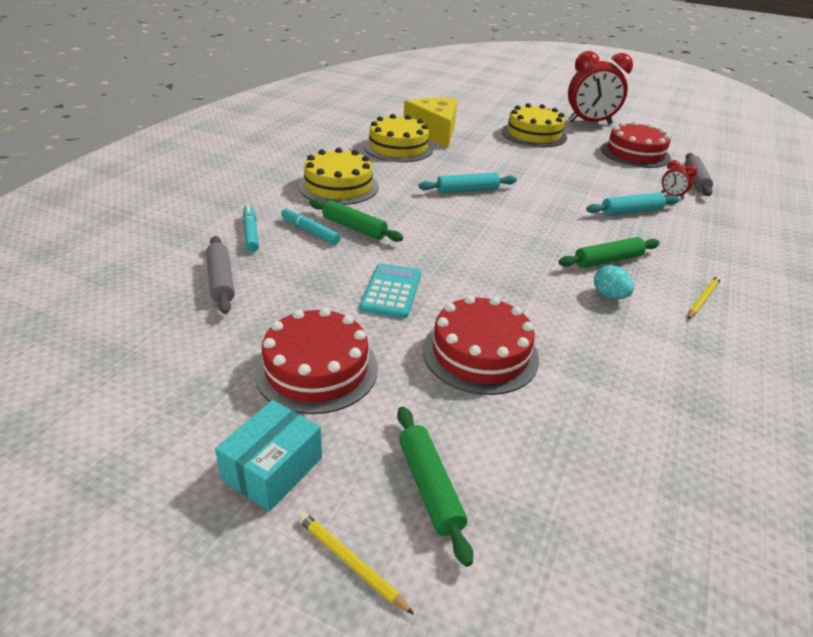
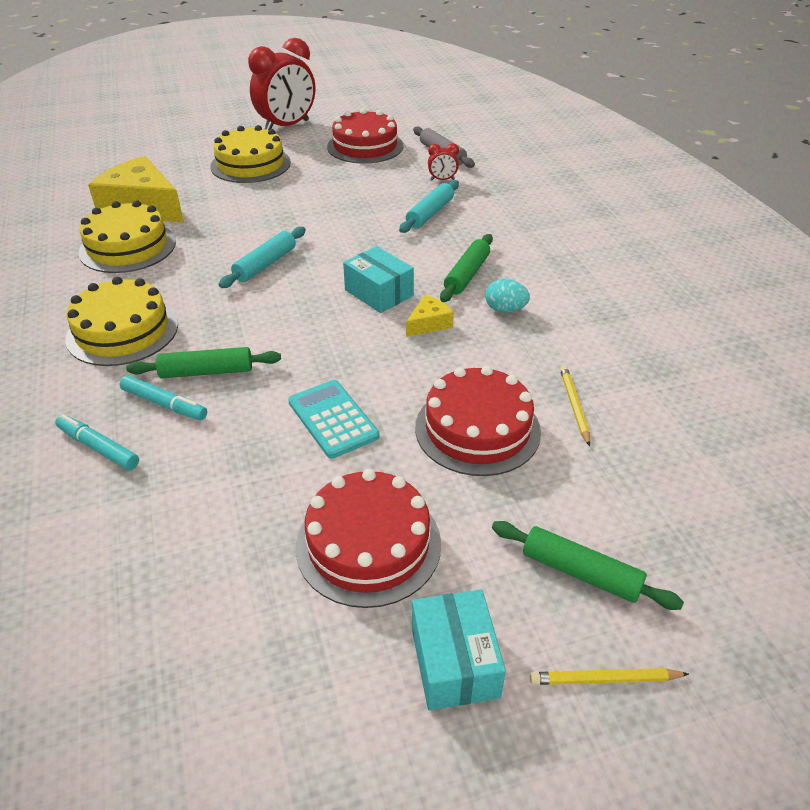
camera: 40 degrees left, 5 degrees up
(221, 281) = (144, 524): grey rolling pin -> none
(310, 231) = (164, 404): turquoise marker -> turquoise marker turned 150 degrees counterclockwise
(522, 240) = (379, 293): none -> turquoise box
(534, 274) = (429, 323): none -> yellow cheese
(702, 299) = (566, 272): yellow pencil -> yellow pencil (574, 406)

